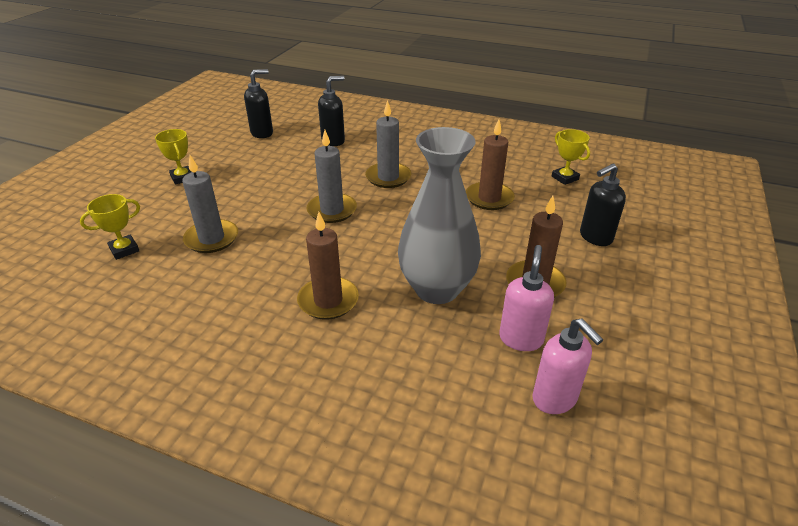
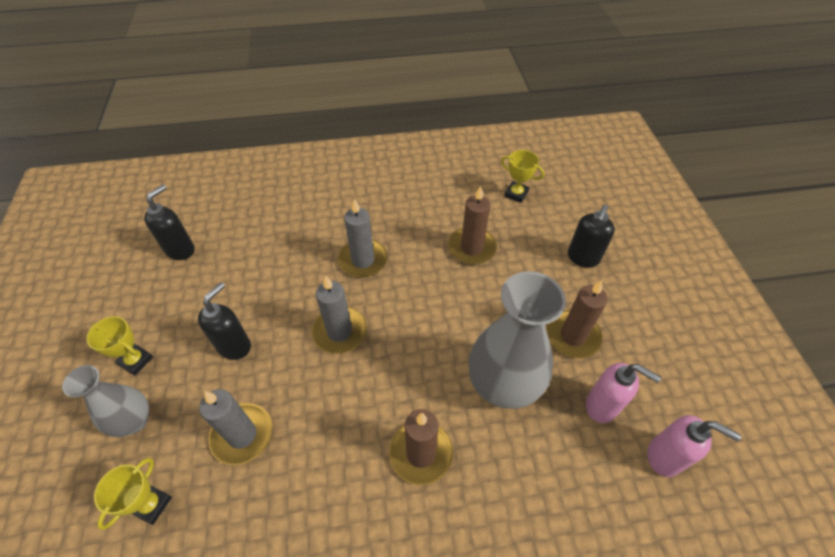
camera: 30 degrees left, 15 degrees up
(153, 206) = (134, 421): none -> grey vase
(333, 141) = (270, 230): black soap dispenser -> black soap dispenser (235, 346)
(521, 338) = (602, 406): pink soap dispenser -> pink soap dispenser turned 135 degrees clockwise

